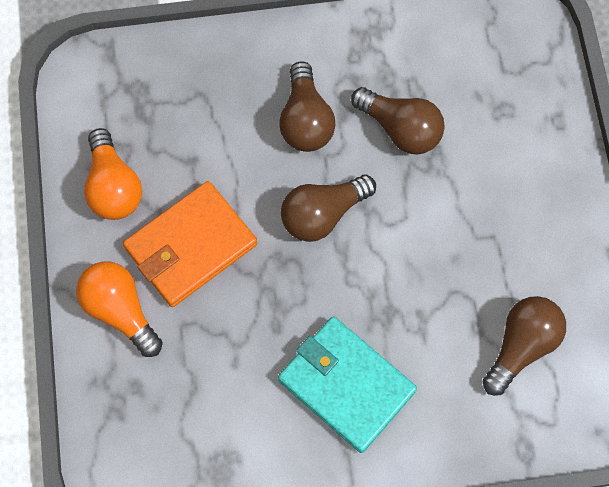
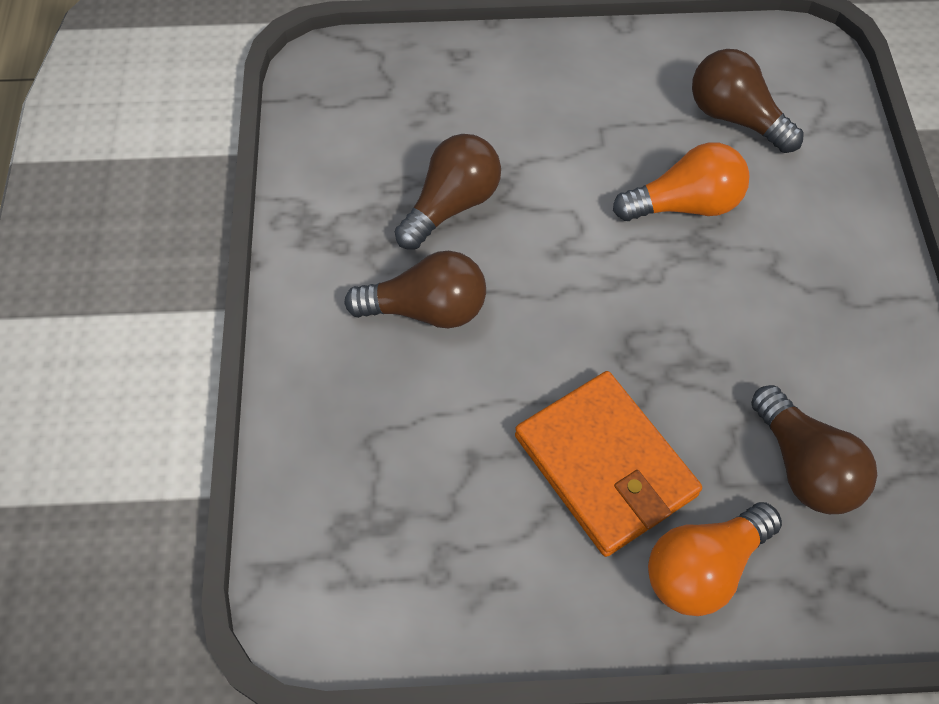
camera: 85 degrees left, 10 degrees down
(113, 187) = (506, 571): orange light bulb -> orange light bulb (685, 204)
(322, 214) = (564, 300): brown light bulb -> brown light bulb (804, 467)
(346, 385) = (794, 293): turquoise wallet -> none

